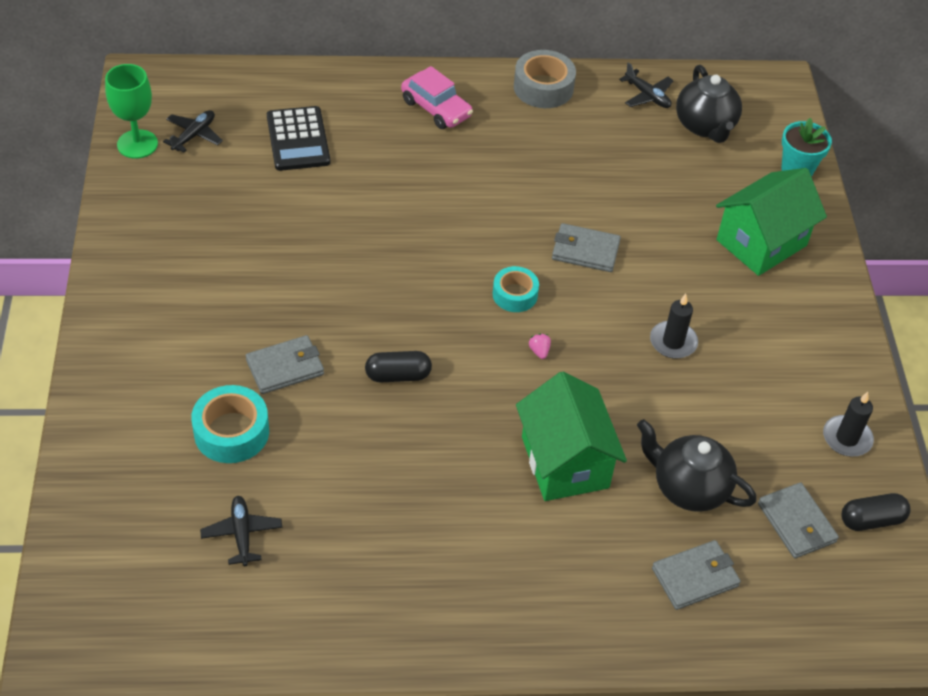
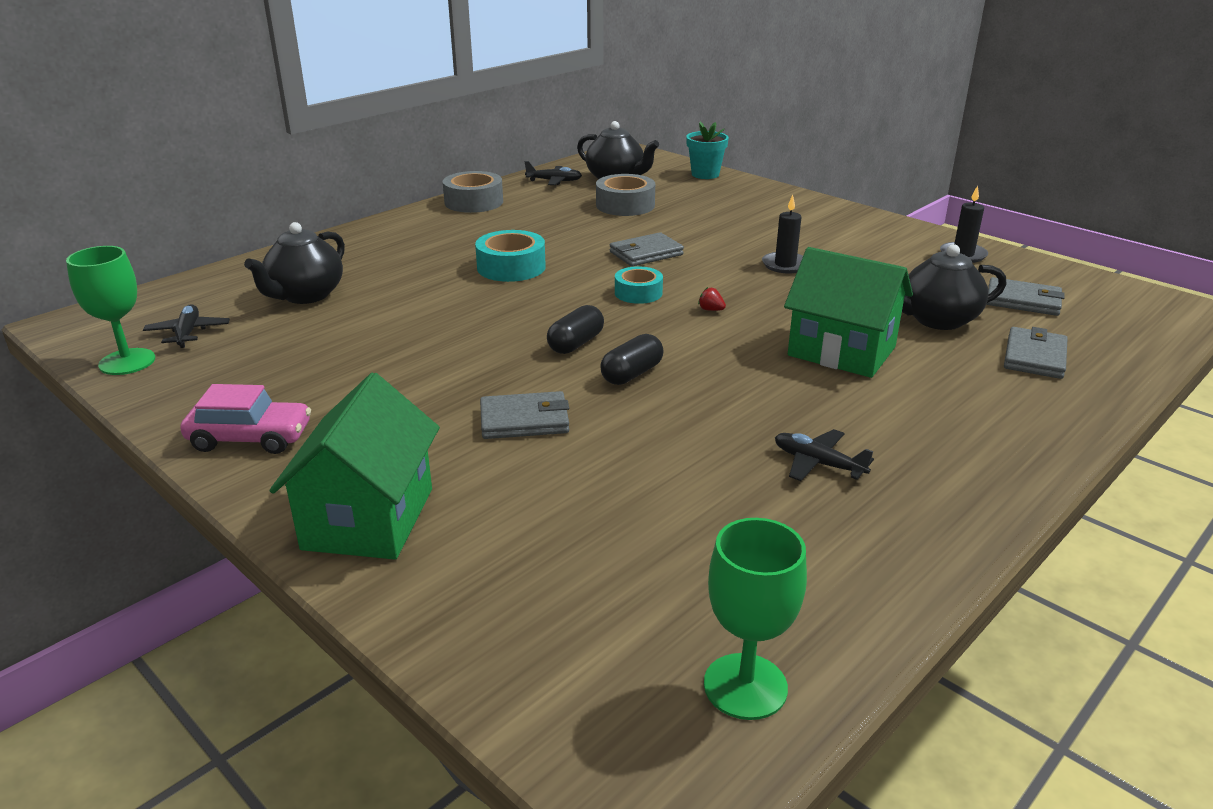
camera: 40 degrees left, 20 degrees down
(162, 629) = (745, 686): none -> green goblet
(231, 432) = (547, 488): turquoise tape -> turquoise tape (511, 267)
(242, 534) = (686, 551): black plane -> black plane (818, 463)
(285, 367) = (524, 420): grey wallet -> grey wallet turned 60 degrees clockwise
(298, 139) = (305, 295): black calculator -> black teapot
(436, 108) = (406, 238): pink car -> pink car (250, 438)
(539, 351) = (711, 310): pink strawberry -> red strawberry
(659, 172) = (625, 205): none -> grey tape
(761, 243) = (746, 206): green house -> green house (368, 518)
(871, 520) = (1051, 278): black capsule -> black capsule (576, 343)

